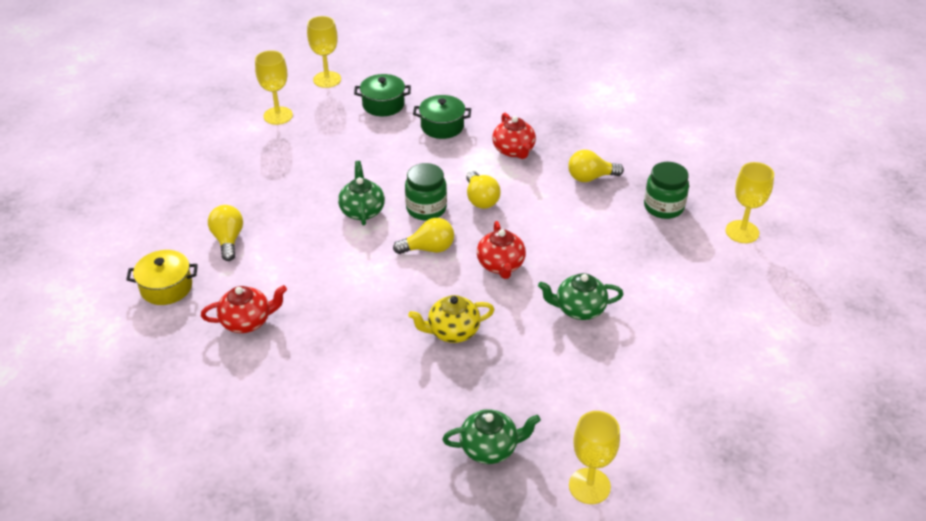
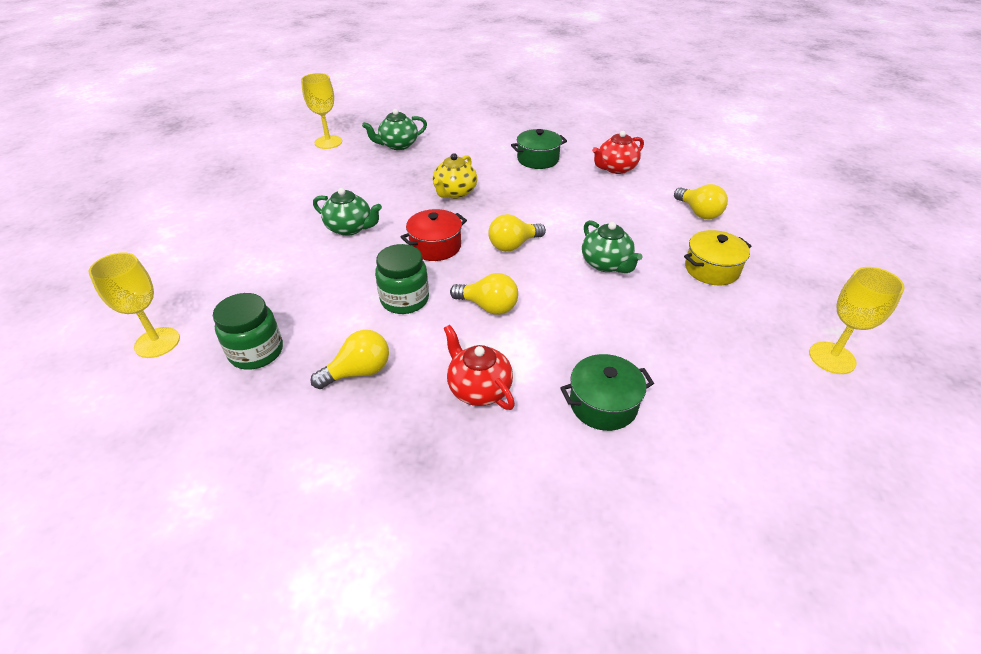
camera: 160 degrees right, 0 degrees up
(166, 287) = (700, 174): yellow pot -> yellow pot (711, 269)
(327, 79) = (854, 451): yellow goblet -> none
(383, 104) = (719, 422): green pot -> green pot (538, 159)
(426, 209) = (542, 282): green jar -> green jar (405, 300)
(452, 331) = (455, 193): yellow teapot -> yellow teapot turned 150 degrees clockwise
(481, 199) = (488, 306): yellow light bulb -> yellow light bulb turned 150 degrees clockwise
(501, 265) = (435, 246): red teapot -> red pot
(579, 309) = (350, 228): green teapot -> green teapot turned 45 degrees clockwise

